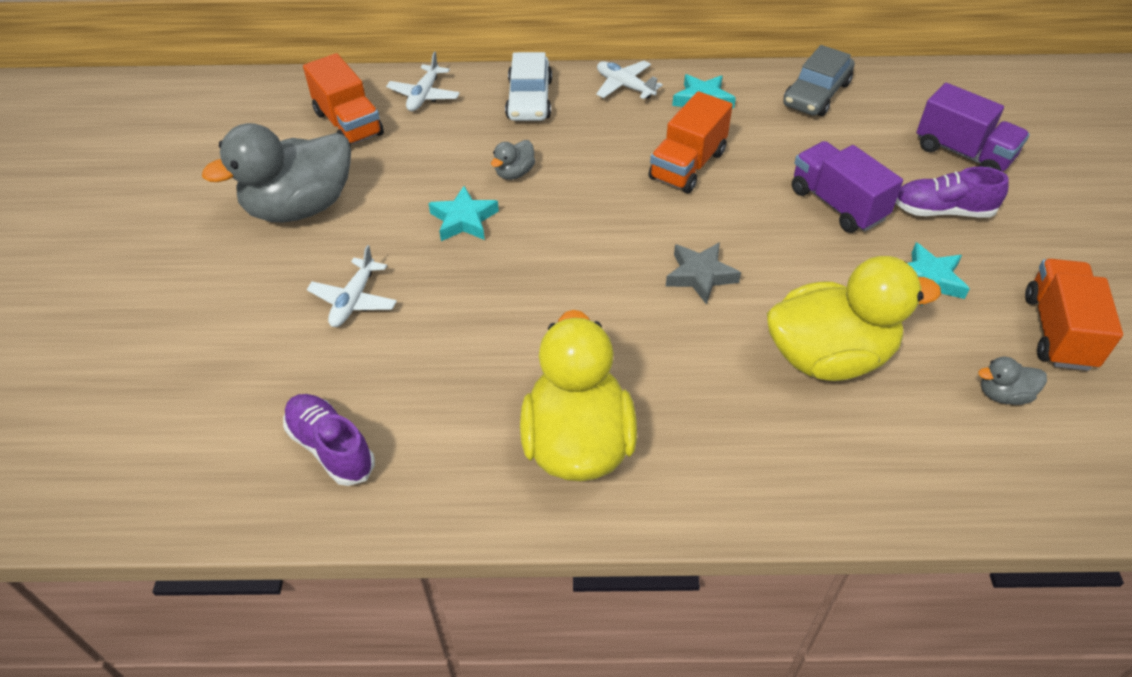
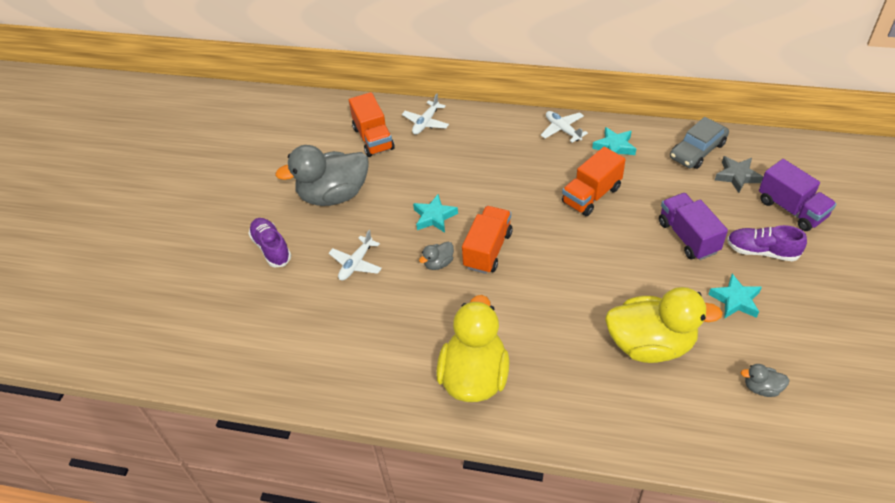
camera: 15 degrees right, 0 degrees up
(331, 448) = (327, 357): purple shoe -> purple shoe (271, 248)
(514, 173) = (474, 187): grey duck -> grey duck (438, 263)
(529, 99) = (495, 133): white car -> none
(700, 276) = (579, 276): grey star -> grey star (737, 176)
(1058, 331) = (815, 350): orange truck -> orange truck (487, 250)

